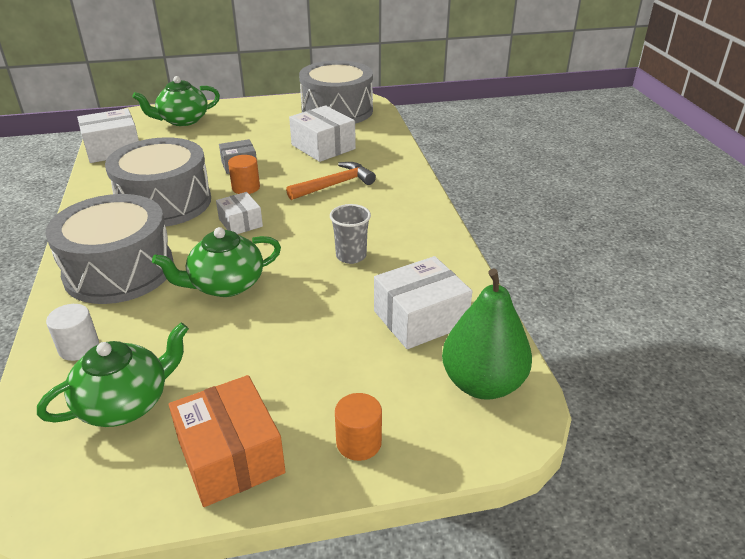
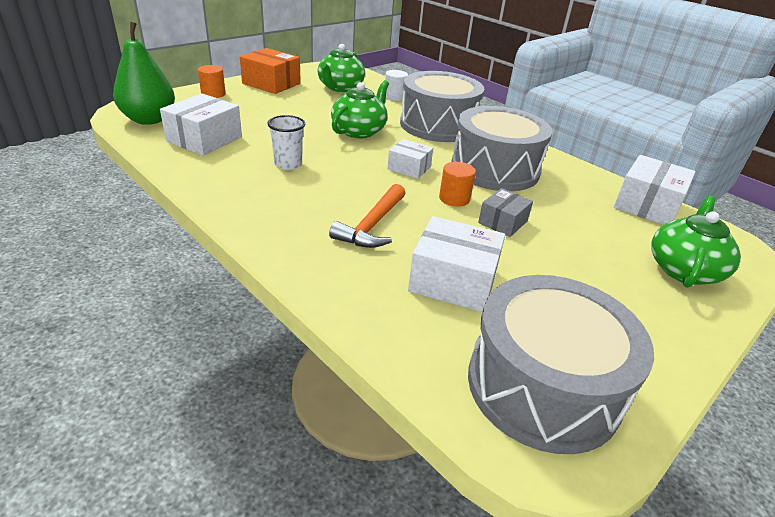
camera: 145 degrees right, 0 degrees up
(351, 256) = (288, 164): grey cup -> white cup

